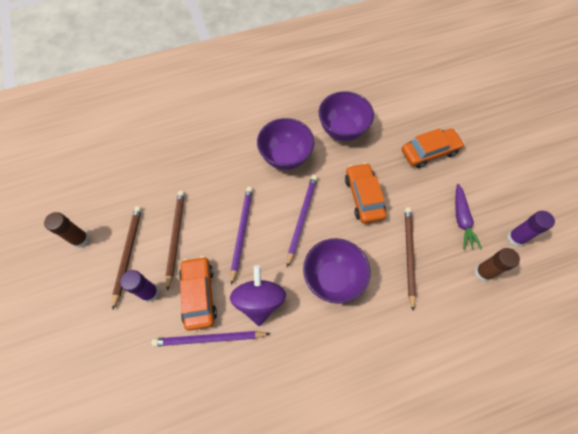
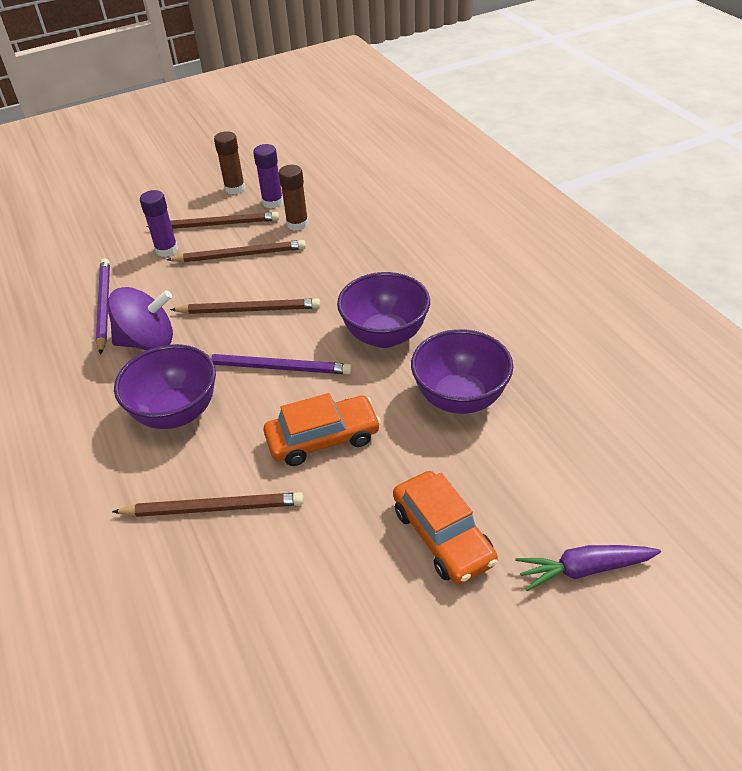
camera: 85 degrees right, 20 degrees down
(199, 295) = (161, 288): orange car -> none
(241, 232) = (249, 310): purple pencil -> brown pencil
(461, 219) = (289, 593): purple carrot -> purple carrot (584, 569)
(483, 272) = (177, 630): brown glue stick -> brown glue stick (297, 224)
(515, 238) = (252, 699): purple glue stick -> purple glue stick (272, 202)

